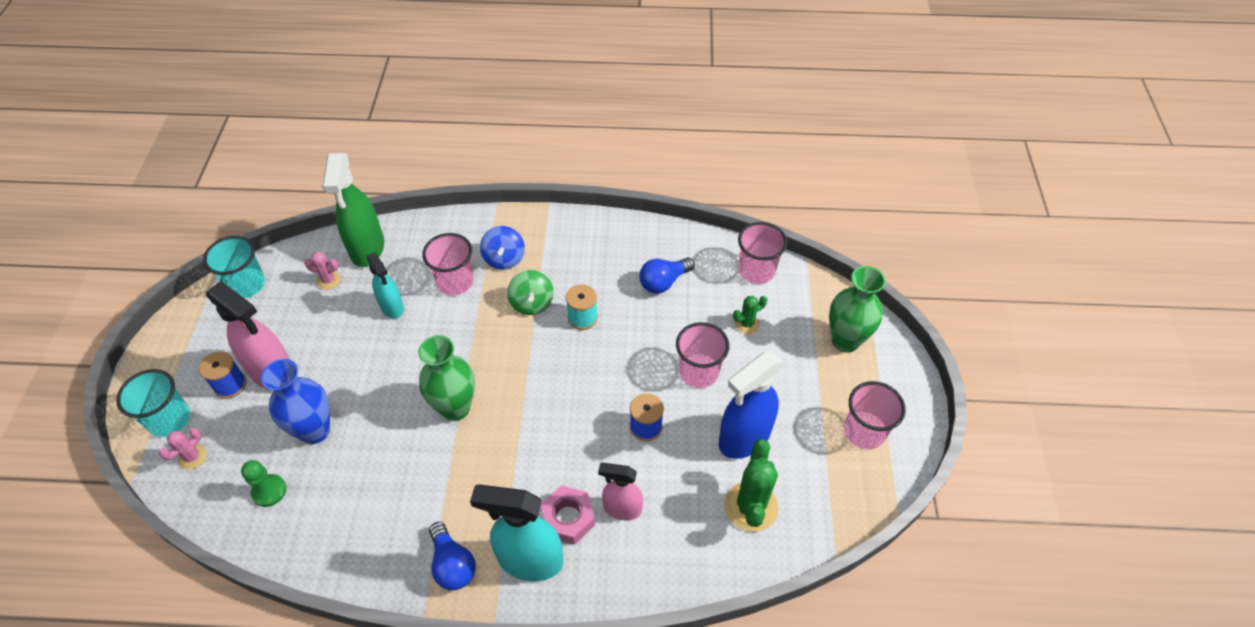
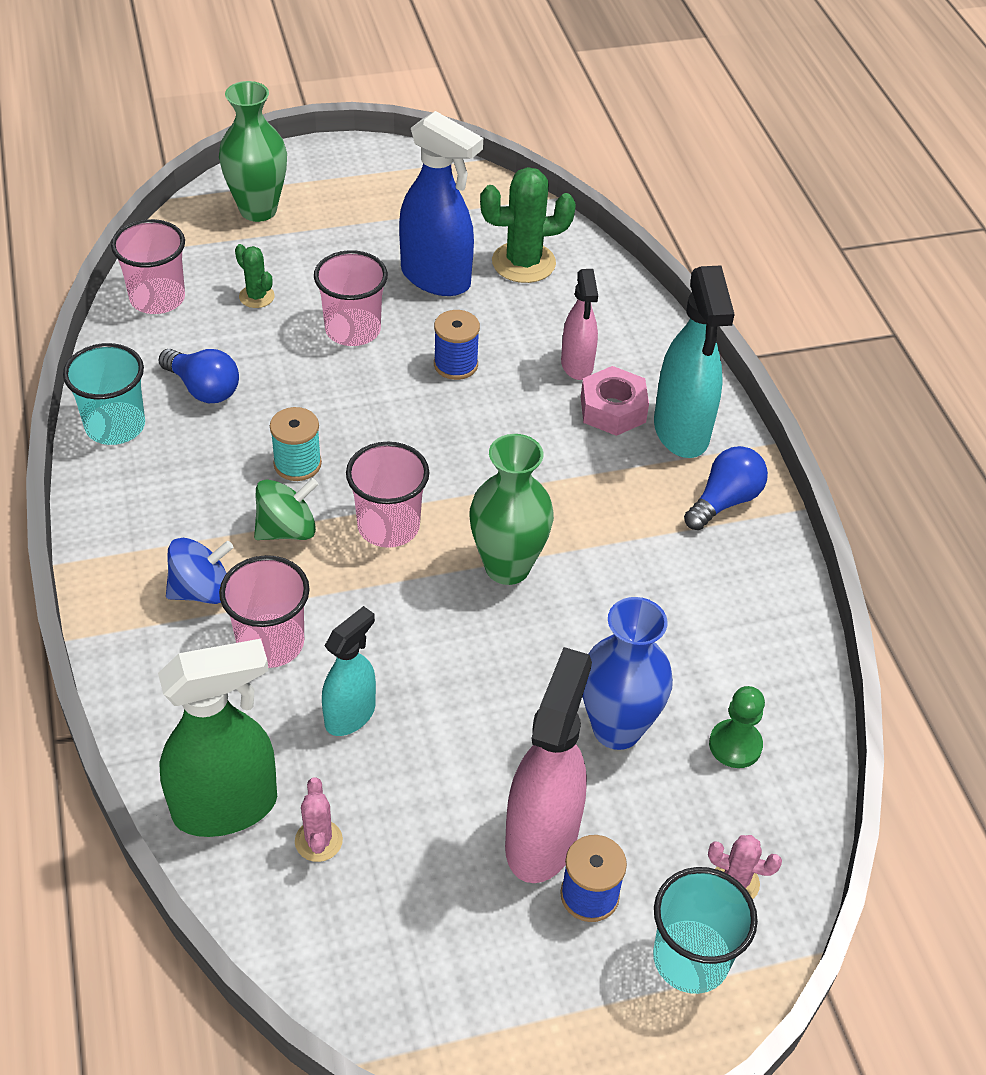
camera: 110 degrees left, 5 degrees down
(247, 285) = (369, 984): turquoise cup -> turquoise cup (115, 426)
(864, 431) = (387, 187): pink cup -> pink cup (388, 526)

